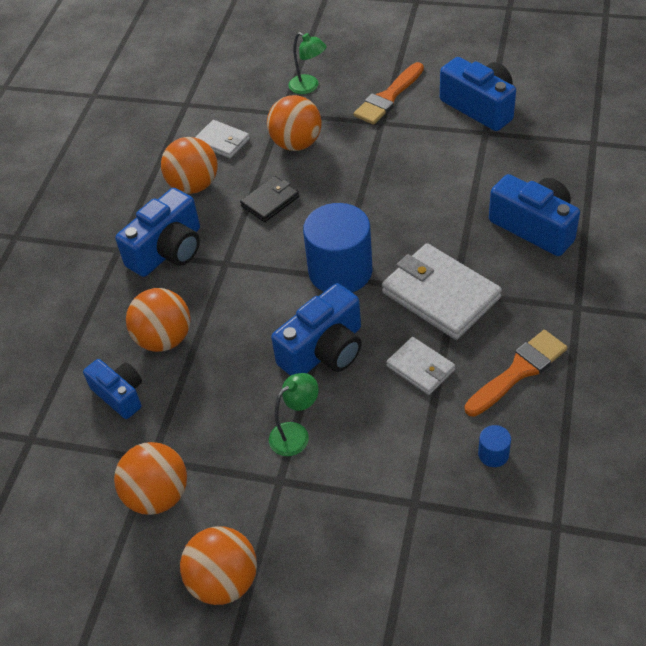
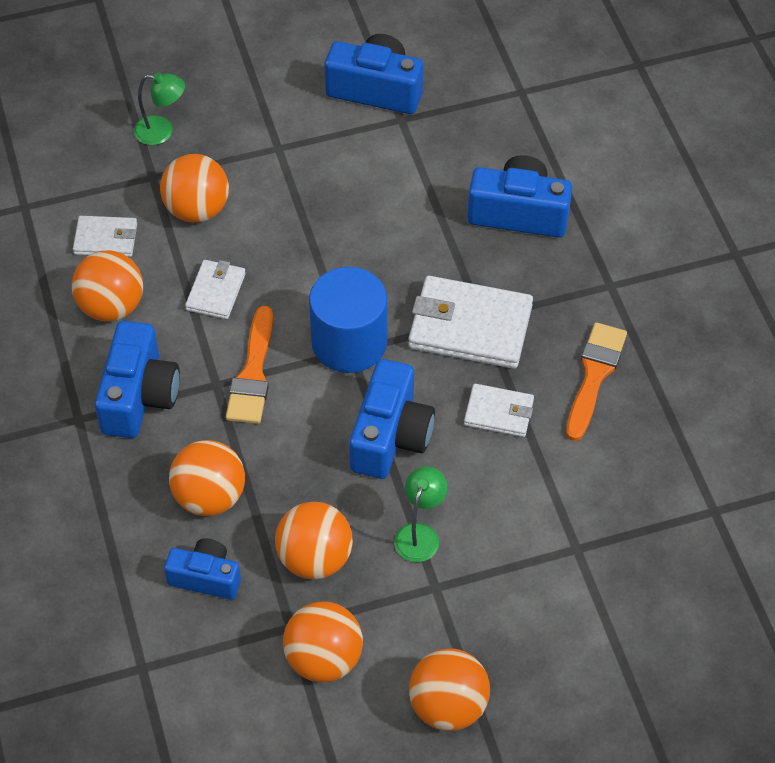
camera: 35 degrees left, 5 degrees up
(205, 416) = (315, 558): none -> orange ball
(270, 201) = (216, 292): black wallet -> white wallet
(388, 97) = (265, 112): orange brush -> orange brush (253, 373)
(493, 454) = (620, 468): blue cylinder -> none

